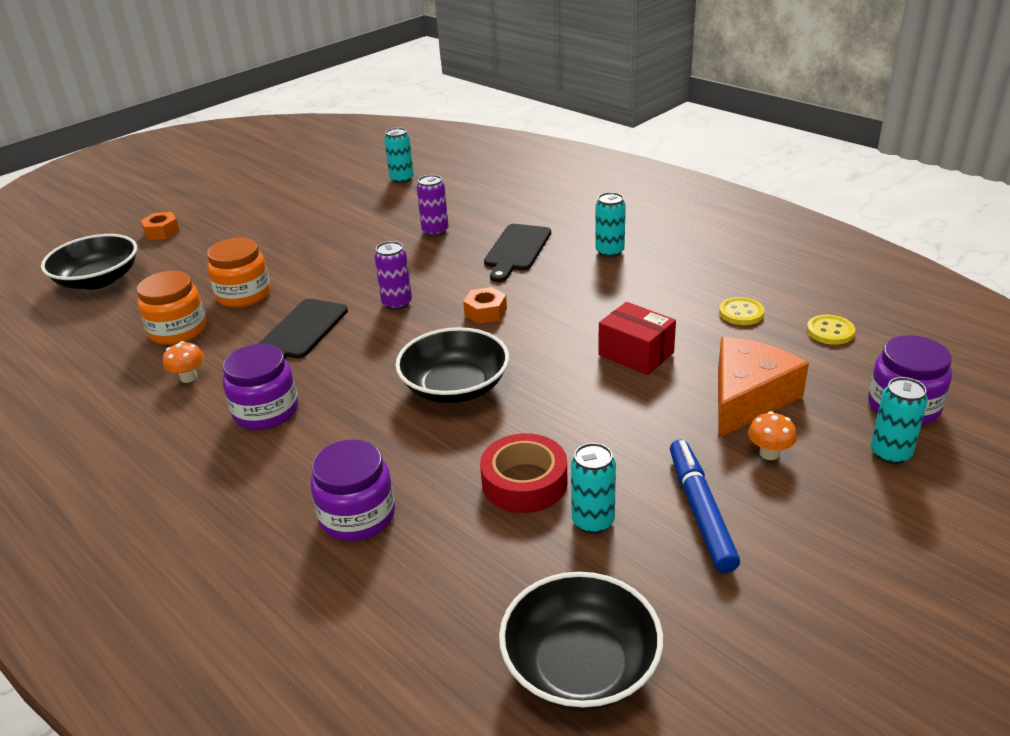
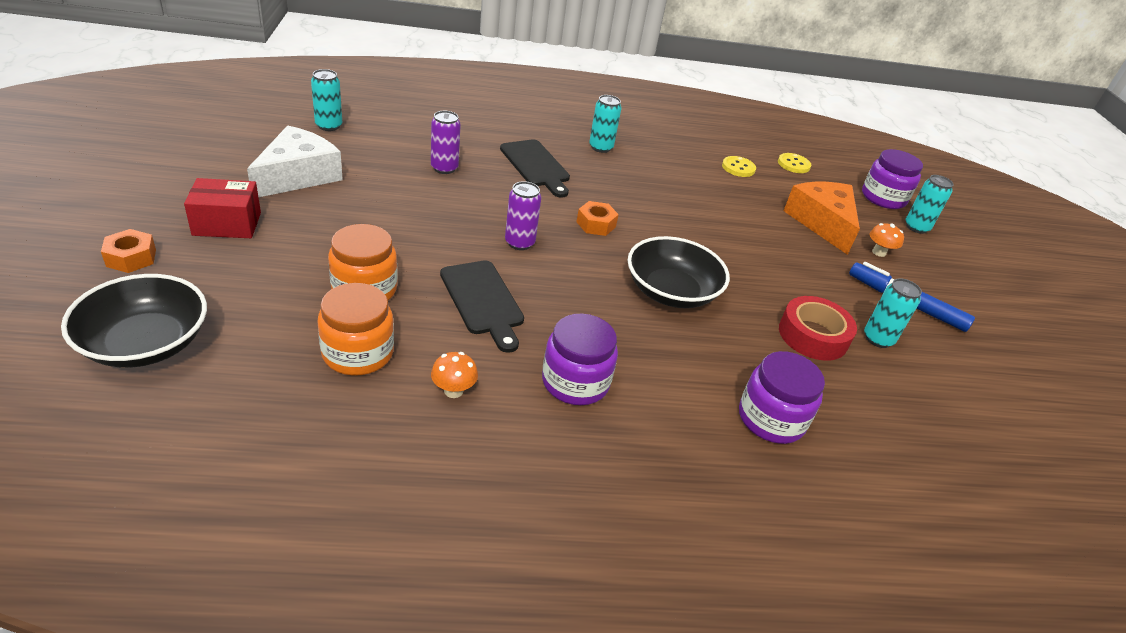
camera: 55 degrees left, 5 degrees up
(325, 209) = (298, 175): none -> white cheese
(581, 665) = (999, 424): black bowl -> none
(636, 354) = (730, 218): red box -> red box (227, 224)

